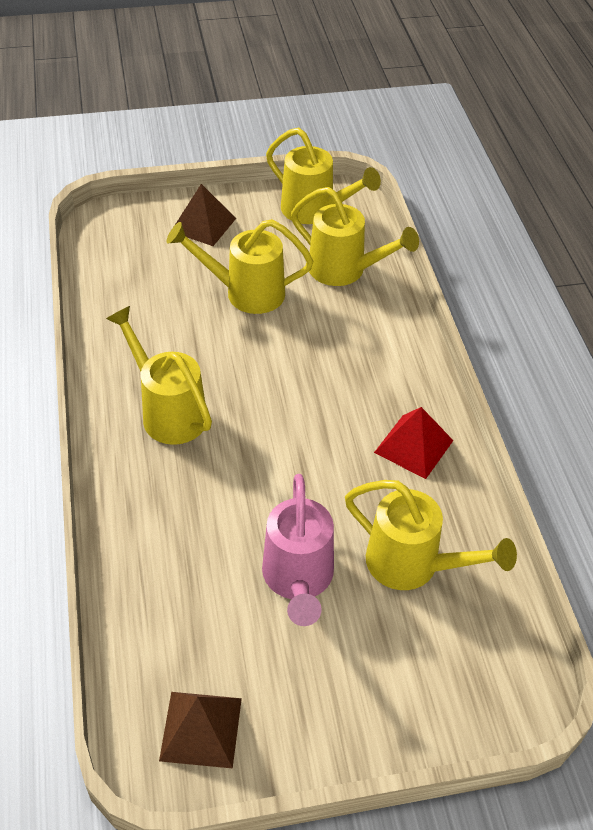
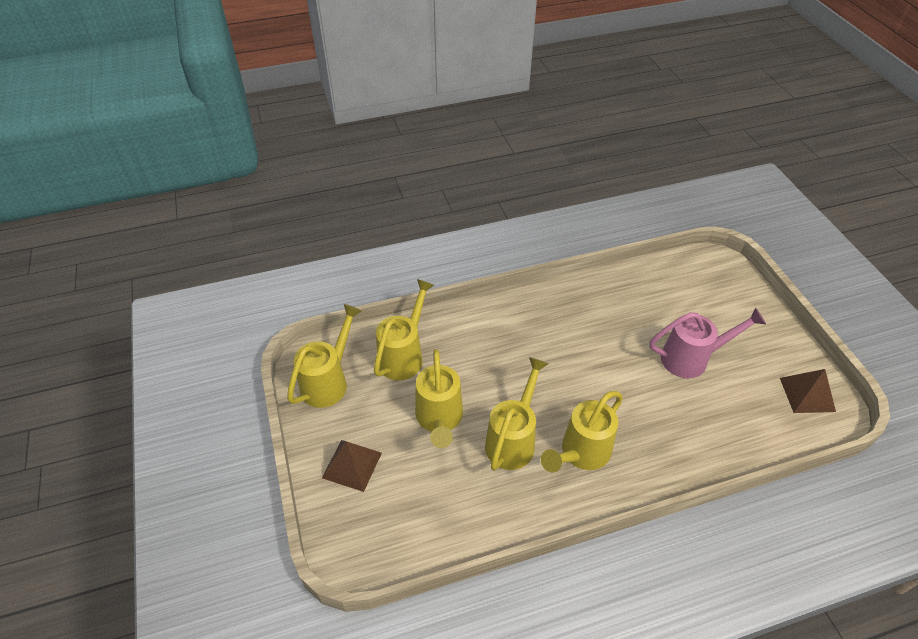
camera: 95 degrees left, 0 degrees up
(412, 565) = (658, 306): yellow watering can -> yellow watering can (513, 440)
(414, 446) = (569, 308): red pyramid -> none

